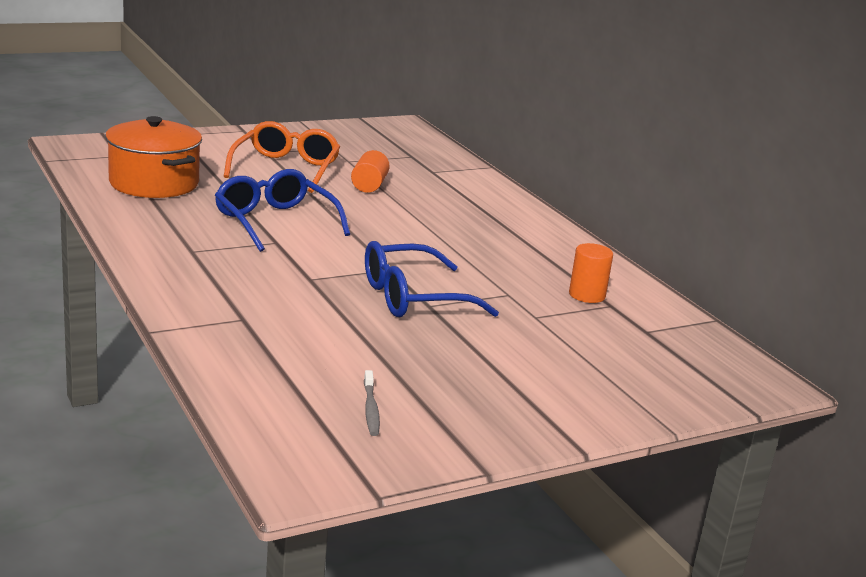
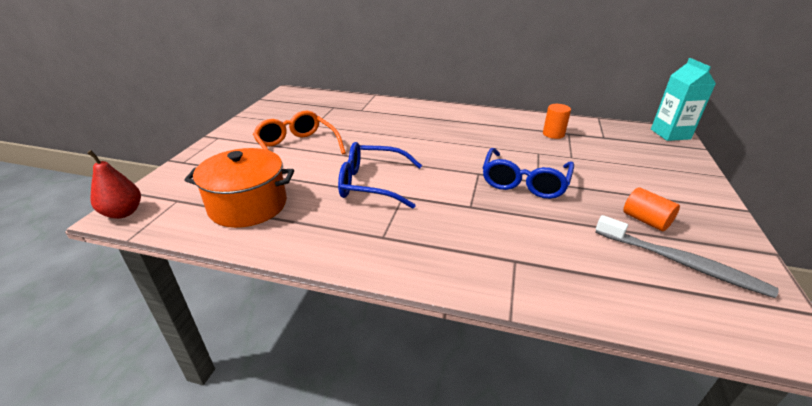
camera: 45 degrees left, 10 degrees up
(75, 145) = (123, 213): none -> red pear
(369, 185) = (356, 133): orange cylinder -> orange cylinder (645, 220)
(370, 409) = (681, 263): grey toothbrush -> grey toothbrush, size x2.06
(761, 381) = (670, 134): none -> turquoise carton

